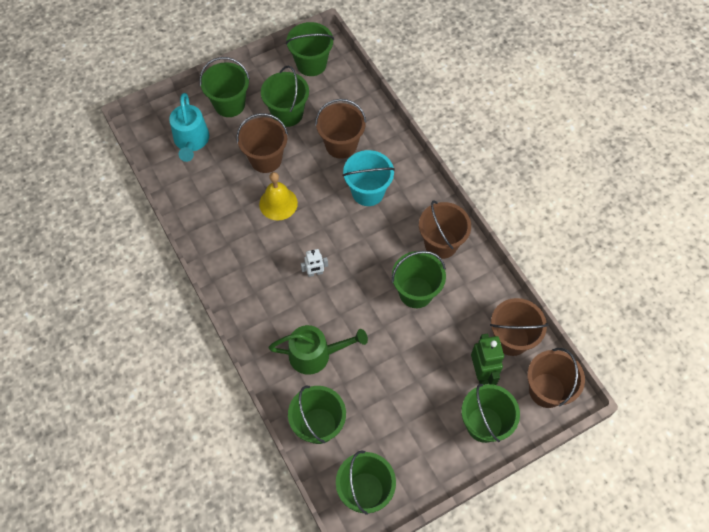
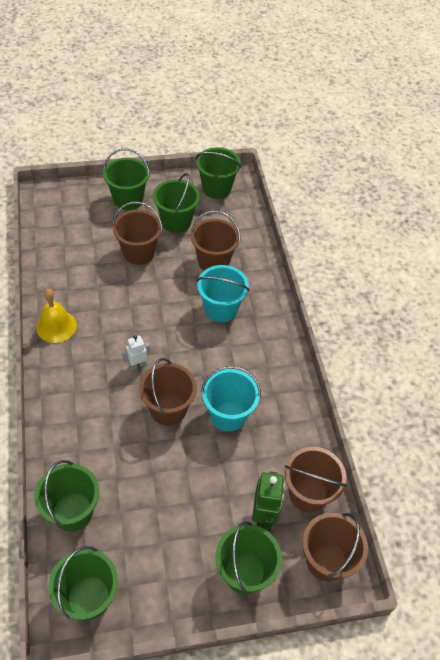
camera: 15 degrees right, 10 degrees down
(191, 141) = (79, 219): turquoise watering can -> none
(278, 203) = (132, 293): yellow bell -> yellow bell (56, 326)
(315, 273) = (137, 365): white robot -> white robot turned 150 degrees clockwise
(316, 354) = (103, 441): green watering can -> none
(416, 292) = (228, 415): green bucket -> turquoise bucket
(441, 243) = (272, 377): brown bucket -> brown bucket (168, 409)

